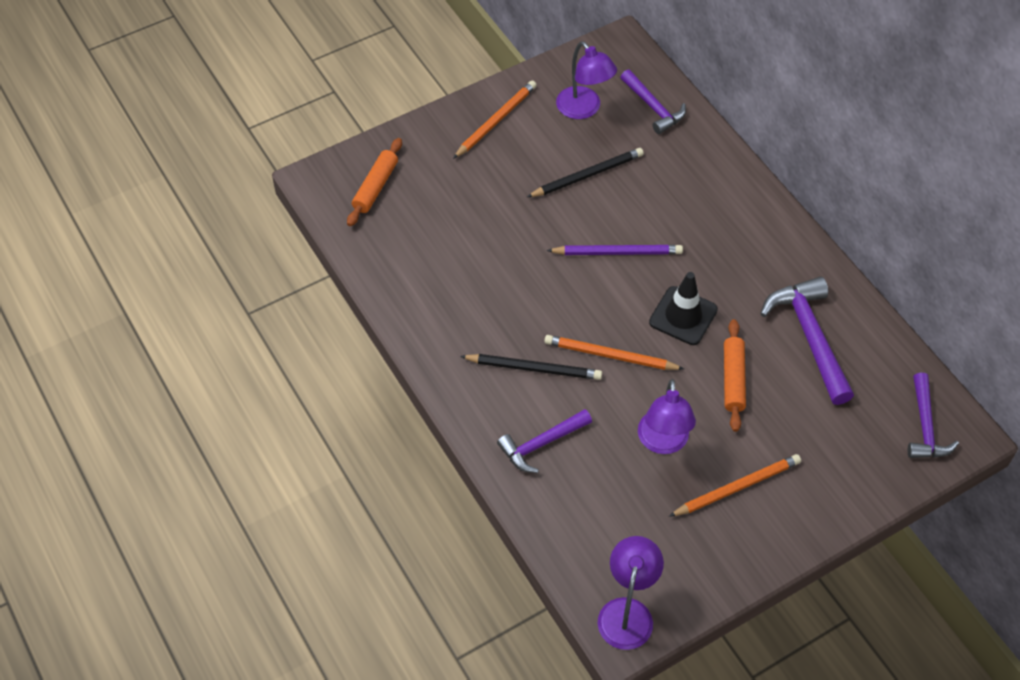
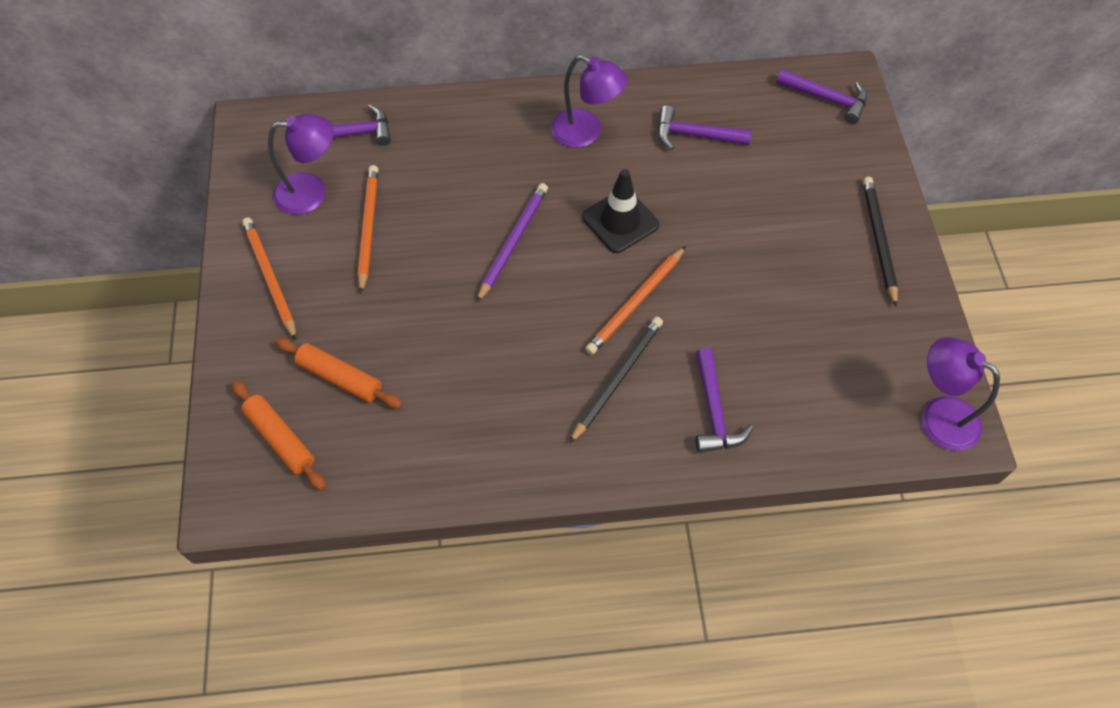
camera: 65 degrees left, 5 degrees up
(587, 175) = (399, 226): black pencil -> black pencil (878, 240)
(663, 442) = (758, 302): purple lamp -> purple lamp (586, 133)
(733, 379) = (713, 213): orange rolling pin -> orange rolling pin (340, 377)
(737, 487) = (833, 263): orange pencil -> orange pencil (368, 228)
(810, 337) = (695, 135): purple hammer -> purple hammer, size x0.65

